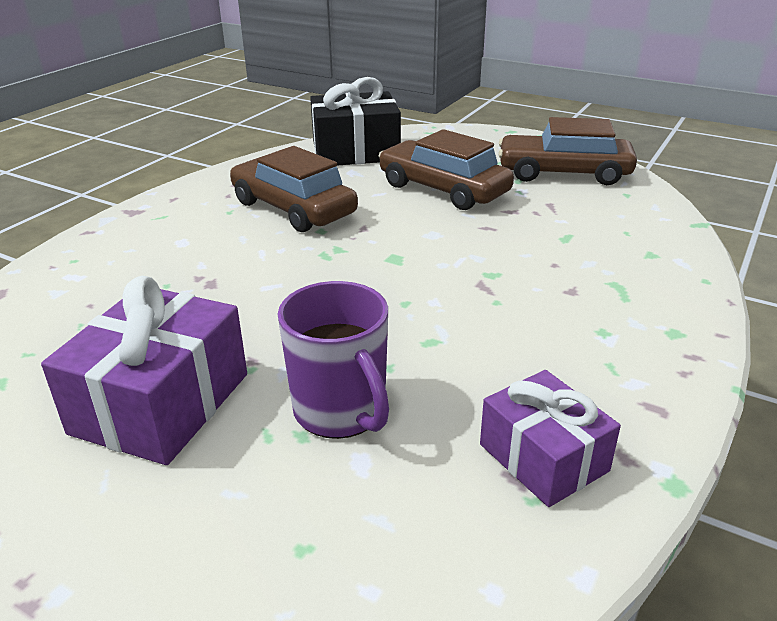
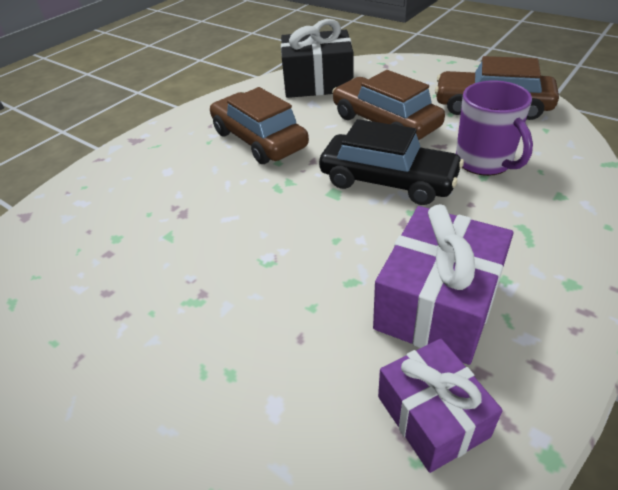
camera: 10 degrees right, 10 degrees up
(161, 403) = (125, 333): purple gift -> purple gift (438, 304)
(341, 411) = (266, 351): purple mug -> purple mug (484, 162)
(456, 245) = (388, 181): none -> black car

